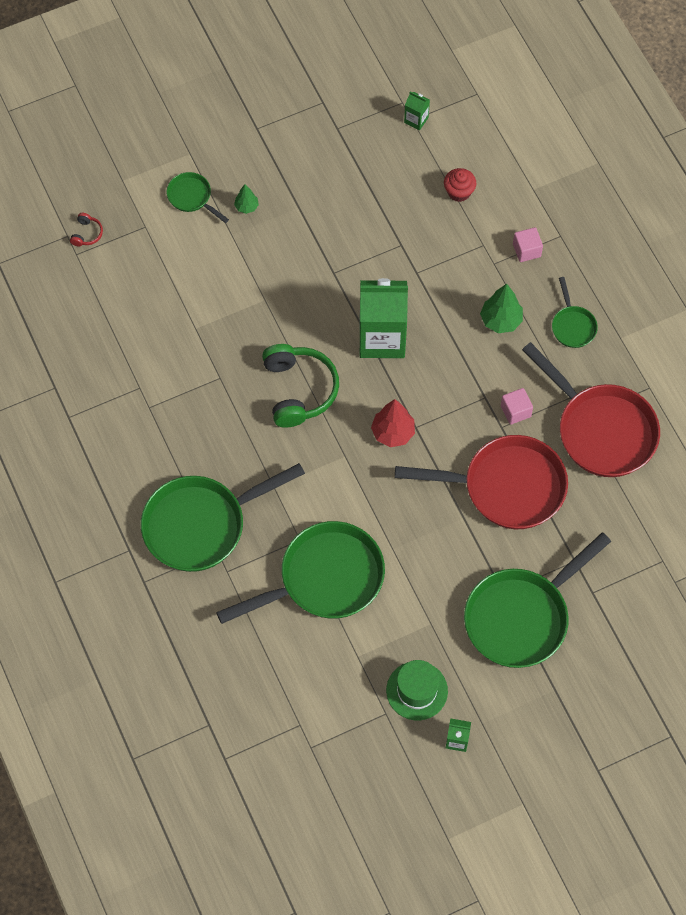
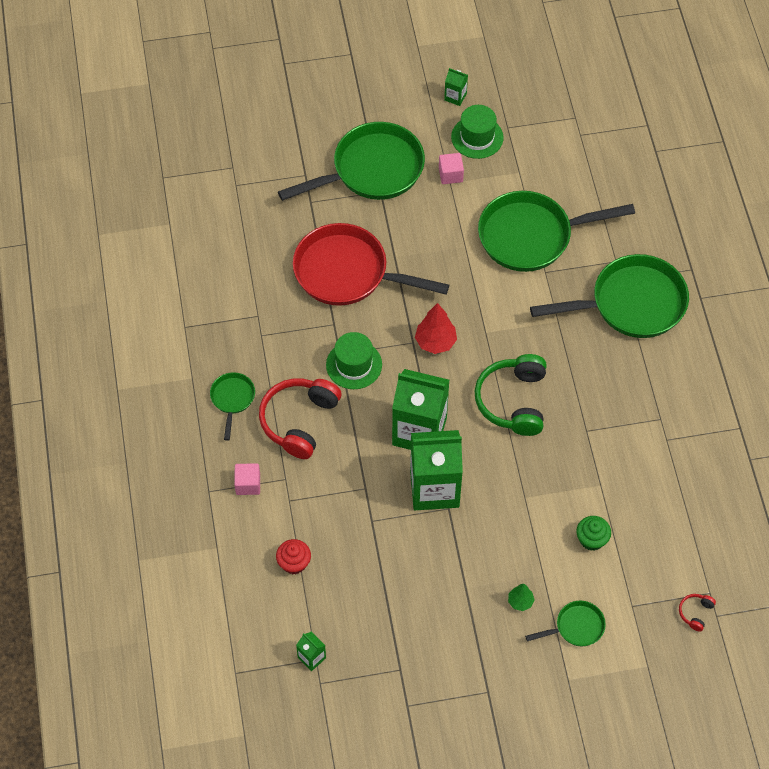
camera: 165 degrees left, 5 degrees down
(192, 197) = (576, 627): green pan -> green pan turned 75 degrees counterclockwise
(193, 276) = (591, 539): none -> green cupcake
(352, 287) = (434, 488): none -> green carton
(467, 389) = (354, 365): none -> green hat
(501, 320) = (299, 421): green tree -> red headphones
(515, 411) = (316, 335): pink cube -> pink cube (450, 175)
(601, 430) = (244, 300): red pan -> none

